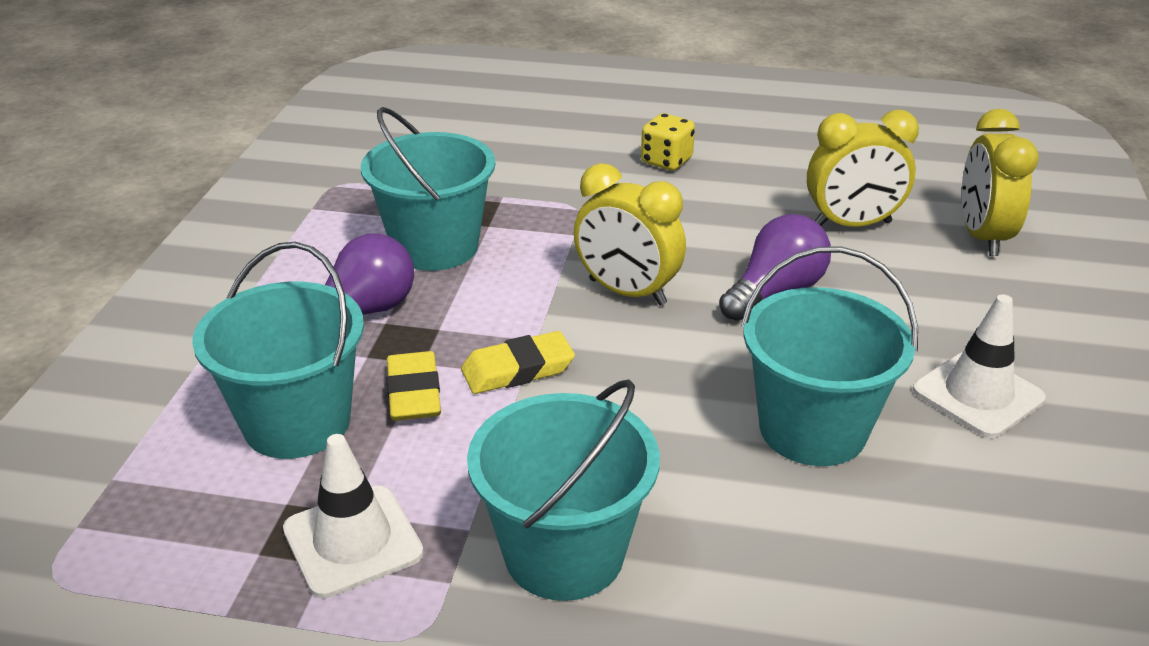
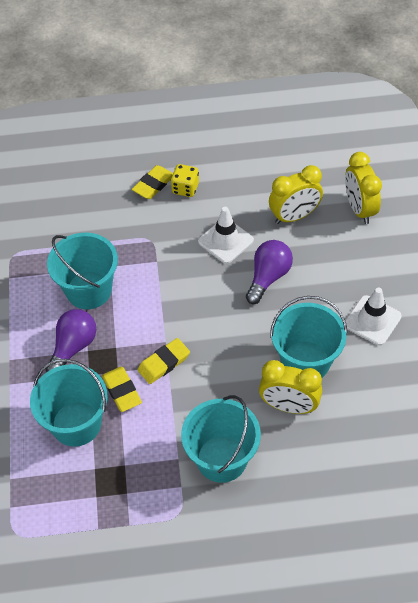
camera: 15 degrees left, 20 degrees up
(353, 541) = (132, 479): white traffic cone -> white traffic cone (225, 241)
(614, 149) = (153, 185): none -> yellow eraser
(627, 292) = (197, 297): yellow clock -> yellow clock (289, 406)

